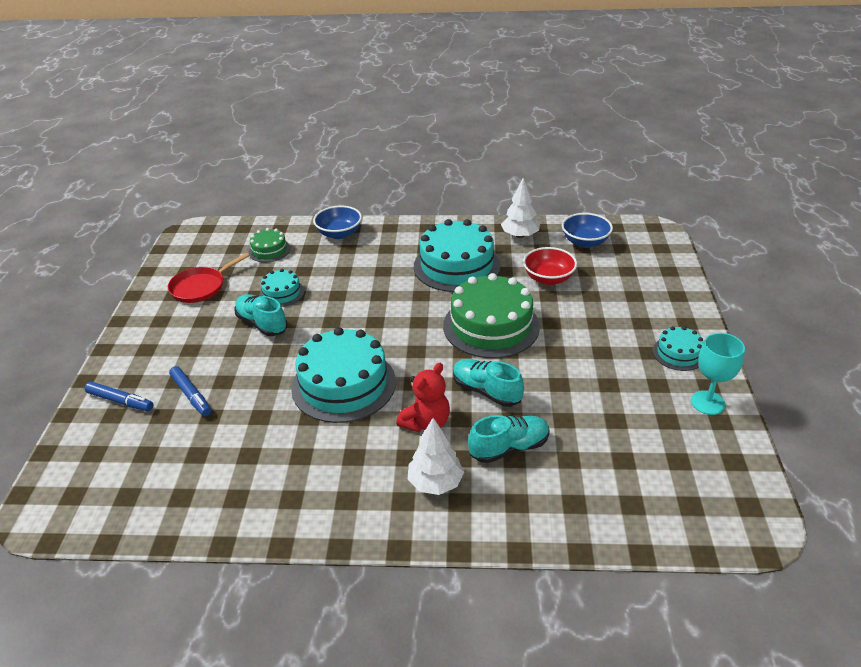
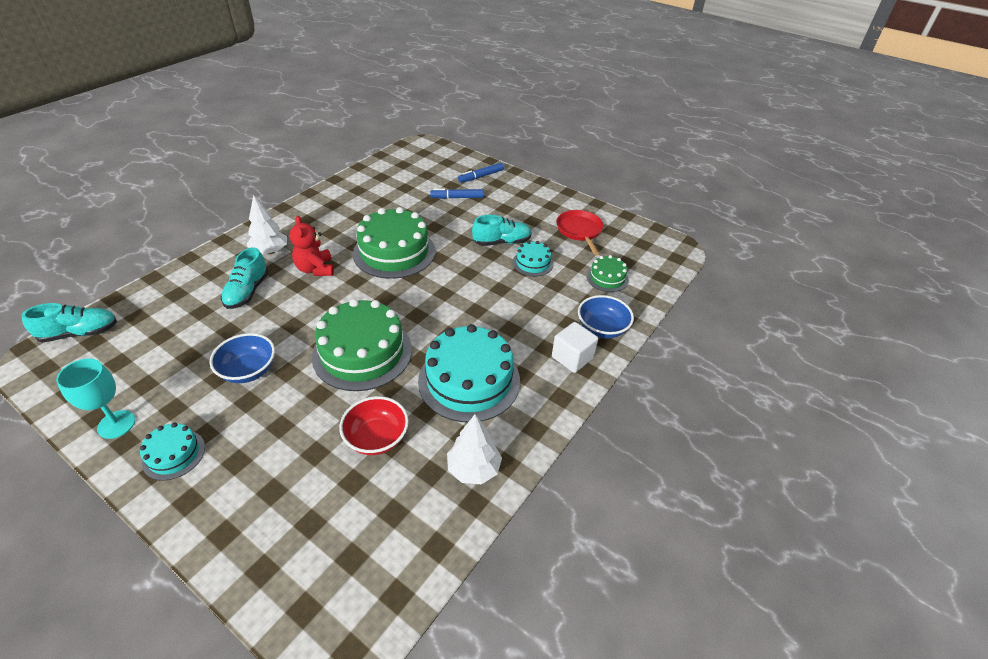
camera: 120 degrees right, 5 degrees up
(343, 384) = (394, 252): turquoise cake -> green cake
(385, 235) = (572, 358): none -> white cube
(486, 391) = (302, 309): turquoise shoe -> turquoise shoe (79, 333)
(585, 242) = (400, 526): blue bowl -> blue bowl (248, 370)

